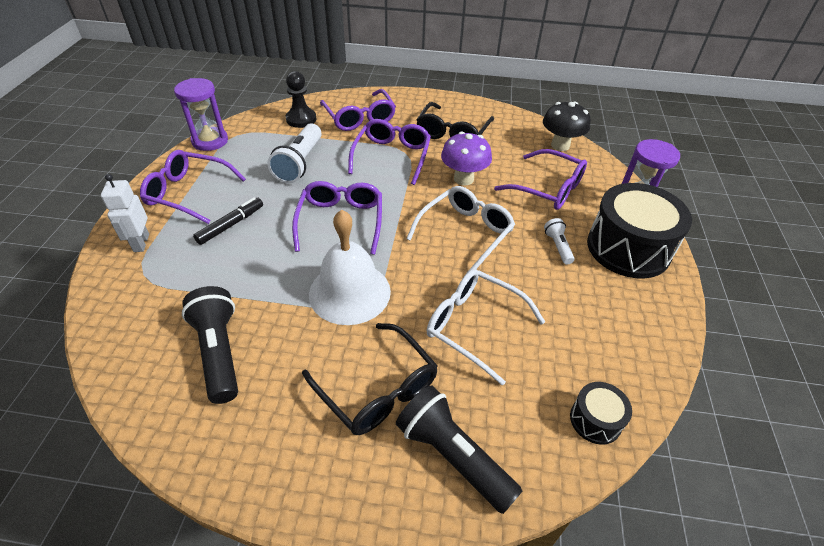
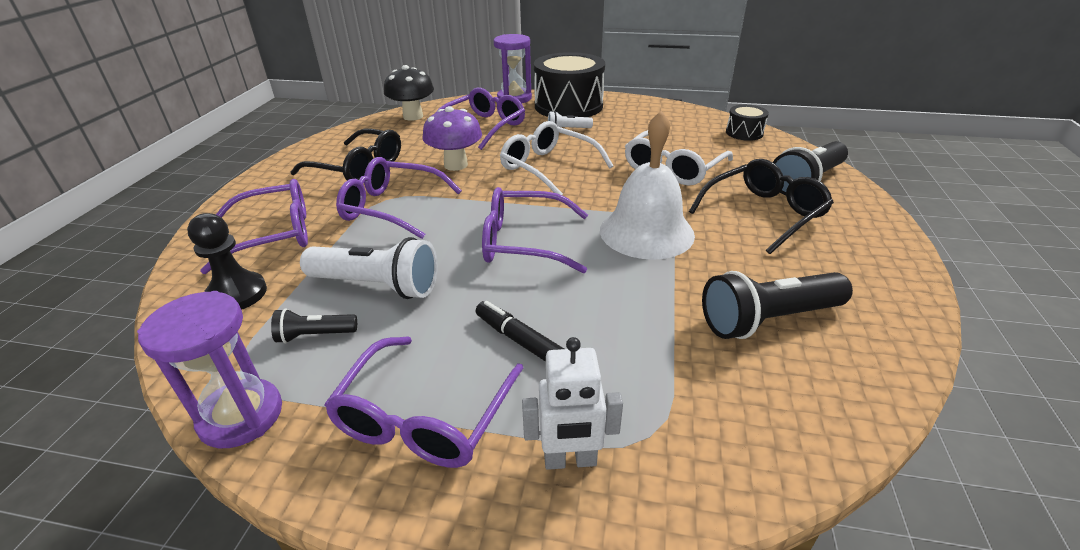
camera: 85 degrees left, 10 degrees down
(260, 150) = (315, 335): none -> black flashlight

